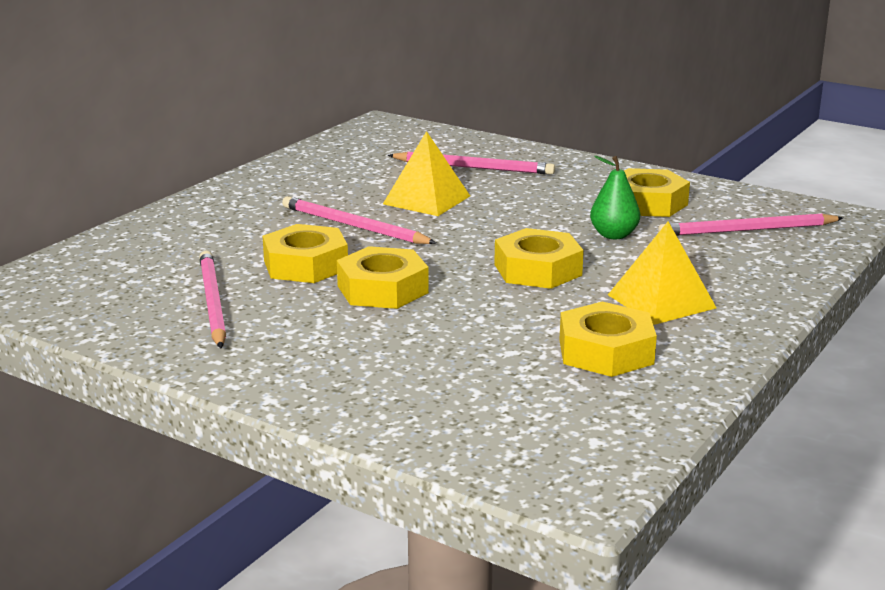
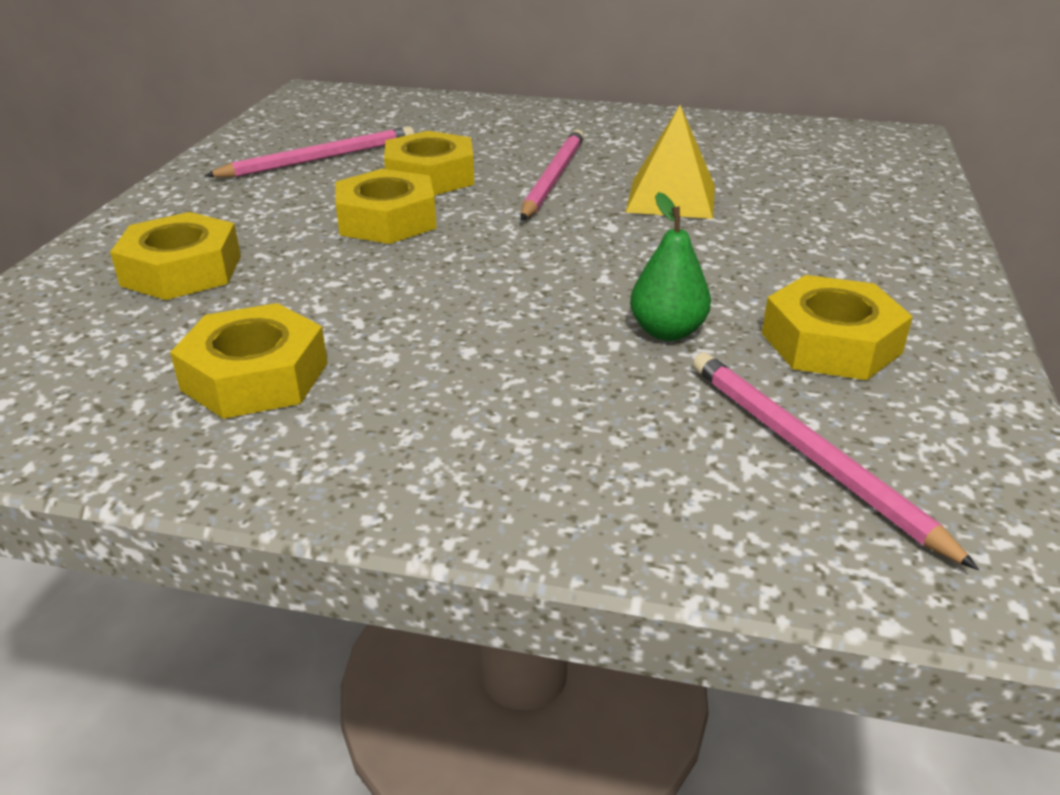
camera: 70 degrees right, 10 degrees up
(474, 167) = (816, 205): pink pencil -> none
(538, 270) = (498, 295): yellow nut -> yellow nut (182, 270)
(661, 301) = (442, 400): yellow pyramid -> none

